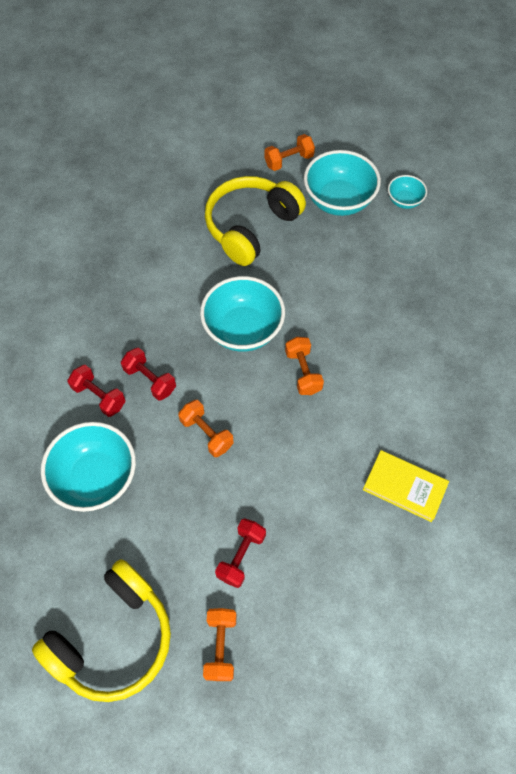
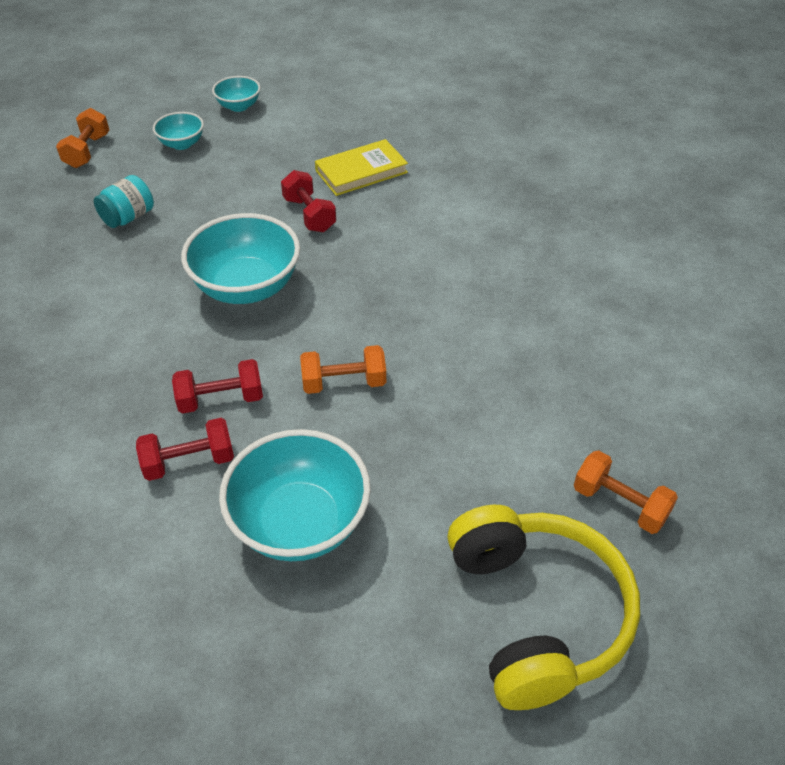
camera: 55 degrees left, 15 degrees down
(241, 556) = (522, 429): red dumbbell -> red dumbbell (309, 215)
(251, 227) = (128, 217): yellow headphones -> turquoise jar
(303, 372) = (349, 268): orange dumbbell -> none
(338, 200) = (182, 144): turquoise bowl -> turquoise bowl, size x0.52
(404, 487) = (546, 263): yellow book -> yellow book (361, 171)

